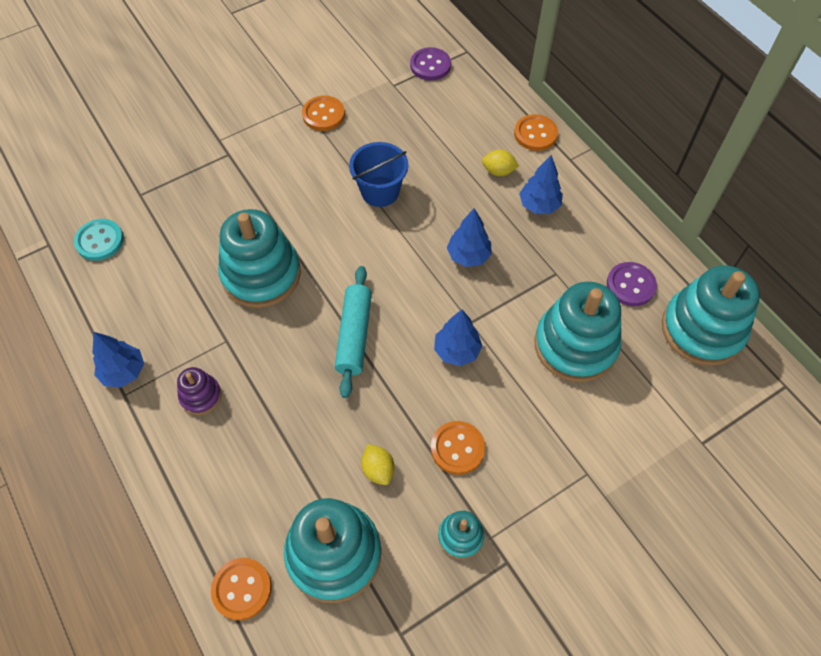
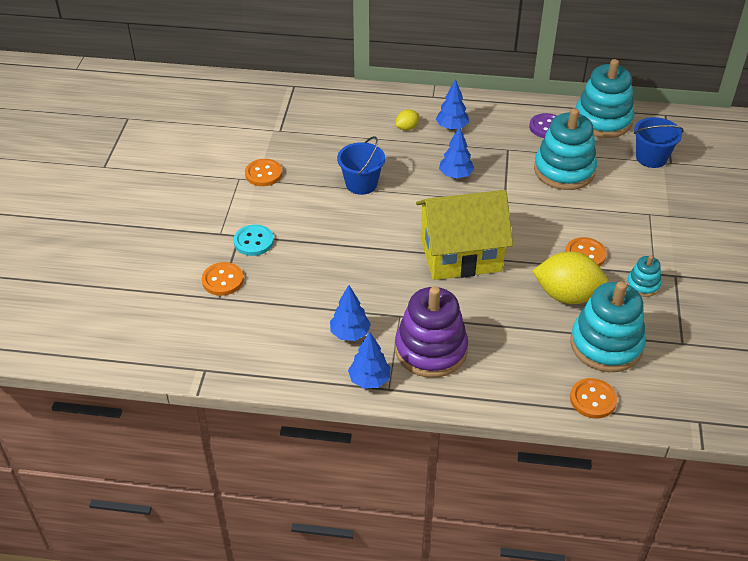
camera: 50 degrees left, 15 degrees down
(100, 241) = (236, 339): turquoise button -> turquoise button (253, 241)
(200, 396) = (431, 350): purple stacking toy -> purple stacking toy, size x2.07
(261, 274) = (364, 272): turquoise stacking toy -> none
(354, 335) = (460, 254): turquoise rolling pin -> yellow house
(378, 469) = (567, 295): yellow lemon -> yellow lemon, size x2.13
(430, 65) = (285, 106): purple button -> none
(457, 351) = (518, 218): blue tree -> blue tree (350, 334)
(535, 134) = (397, 98): orange button -> orange button (222, 280)
(689, 417) = (651, 158): none -> blue bucket

